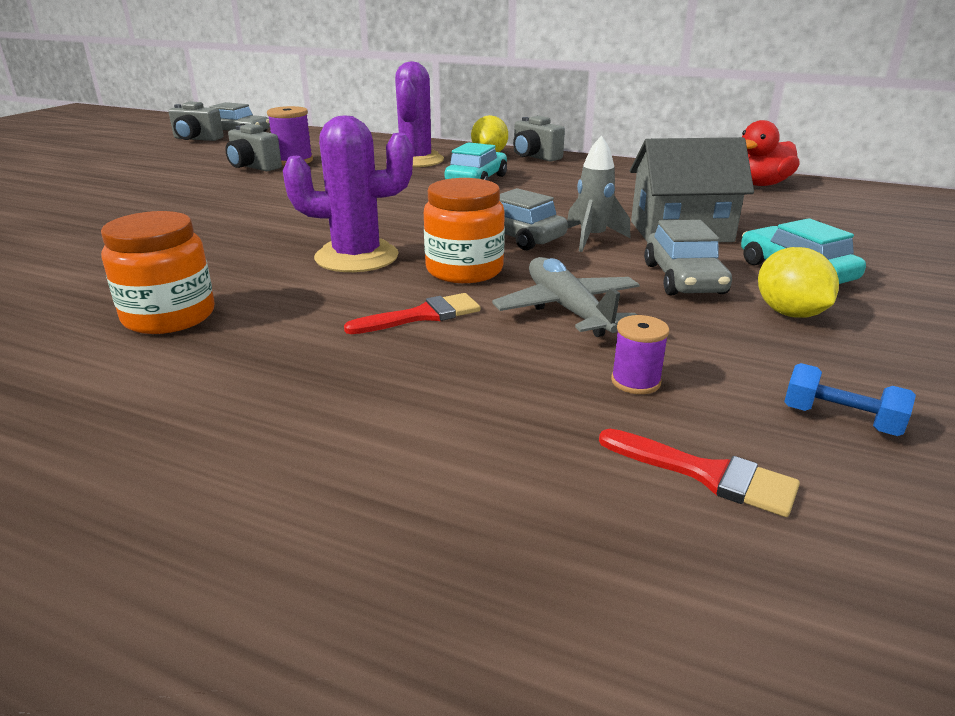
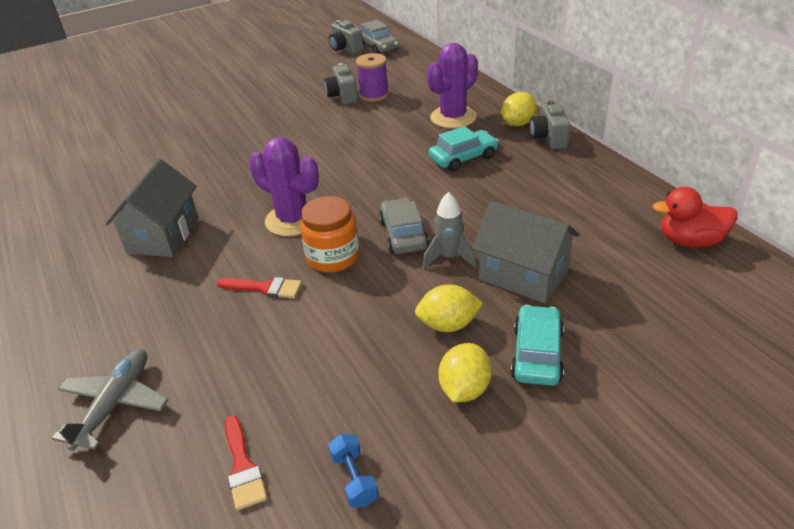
camera: 40 degrees right, 10 degrees up
(169, 316) = (163, 235): orange jar -> grey house
(567, 309) = (341, 319): grey plane -> grey plane (115, 404)
(635, 381) = (297, 392): purple spool -> none
(684, 279) = (448, 325): grey car -> yellow lemon

